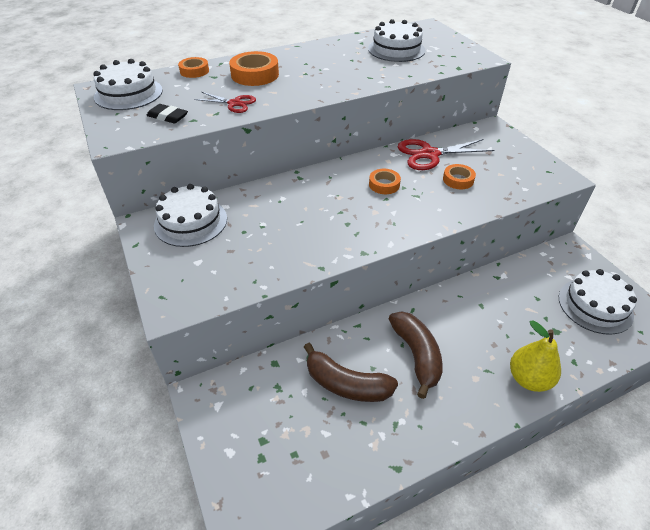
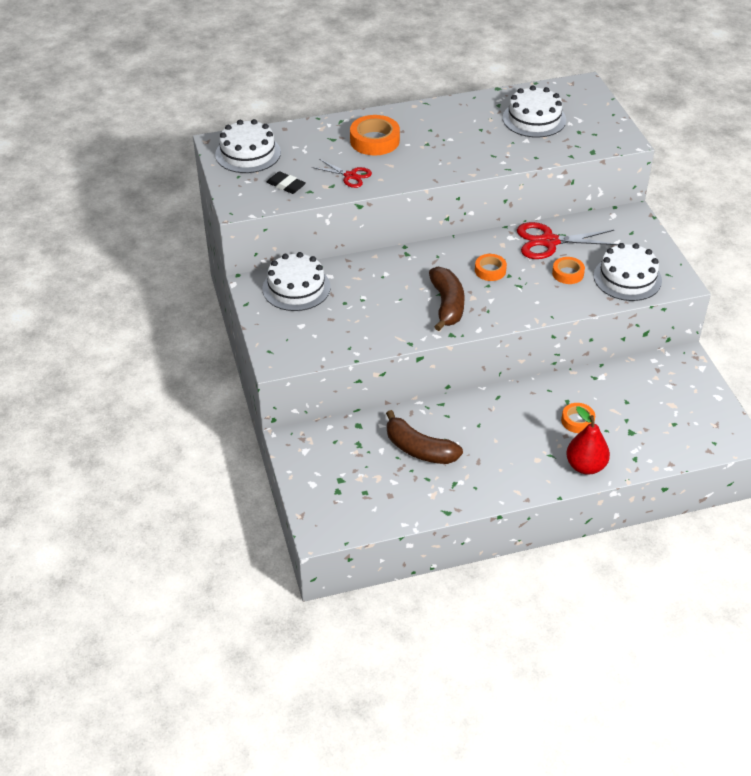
camera: 10 degrees right, 0 degrees up
(194, 71) = (313, 130): orange tape -> orange tape (577, 421)
(416, 355) = (489, 435): brown banana -> brown banana (447, 305)
(528, 379) = (585, 466): yellow pear -> red pear
(595, 305) = (681, 415): white cake -> white cake (627, 278)

